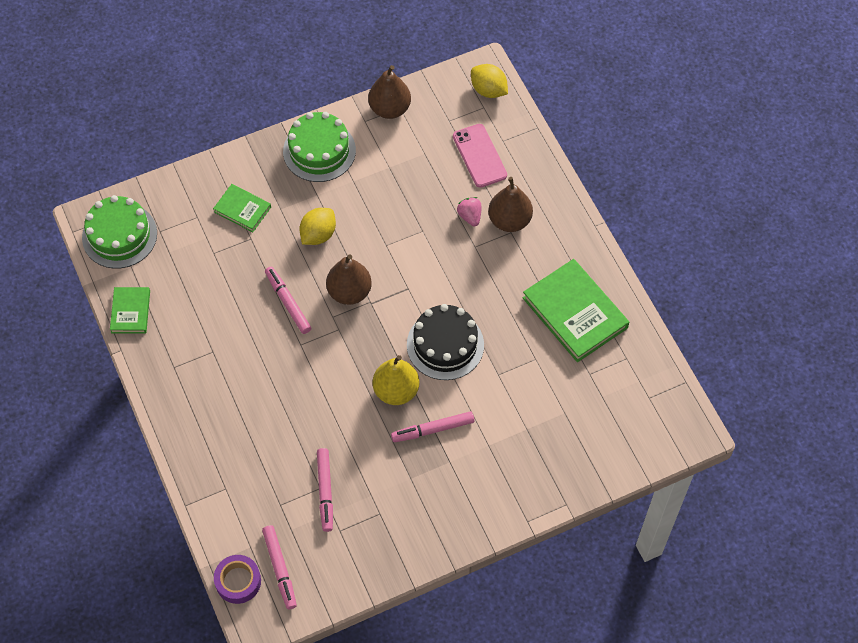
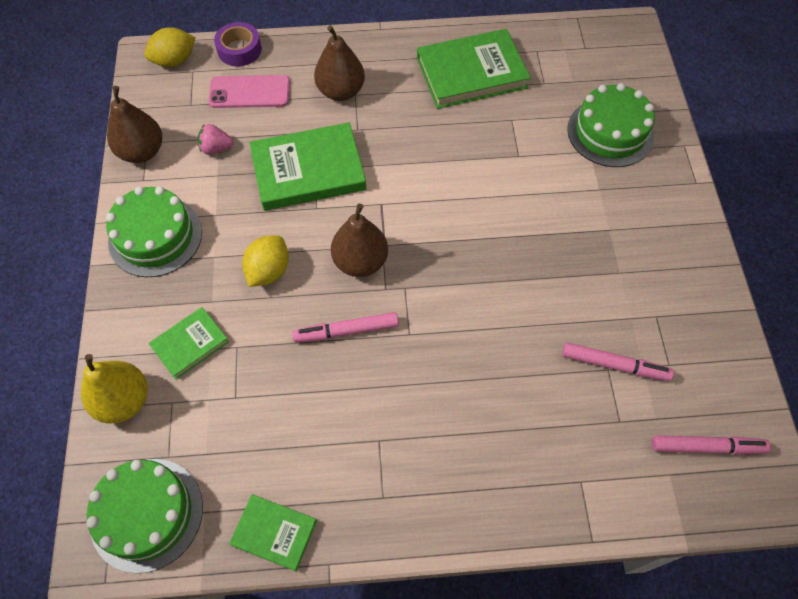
camera: 70 degrees left, 0 degrees up
(238, 581) = (715, 503): purple tape -> purple tape (239, 50)
(318, 234) = (268, 271): yellow lemon -> yellow lemon turned 60 degrees clockwise
(396, 391) = (506, 253): yellow pear -> yellow pear (124, 401)
(419, 226) = (308, 170): none -> green book
(433, 429) = (565, 233): pink marker -> none
(445, 345) = (465, 191): black cake -> none
(470, 216) = (318, 122): pink strawberry -> pink strawberry (216, 148)
(555, 440) = (610, 132): none -> green cake

